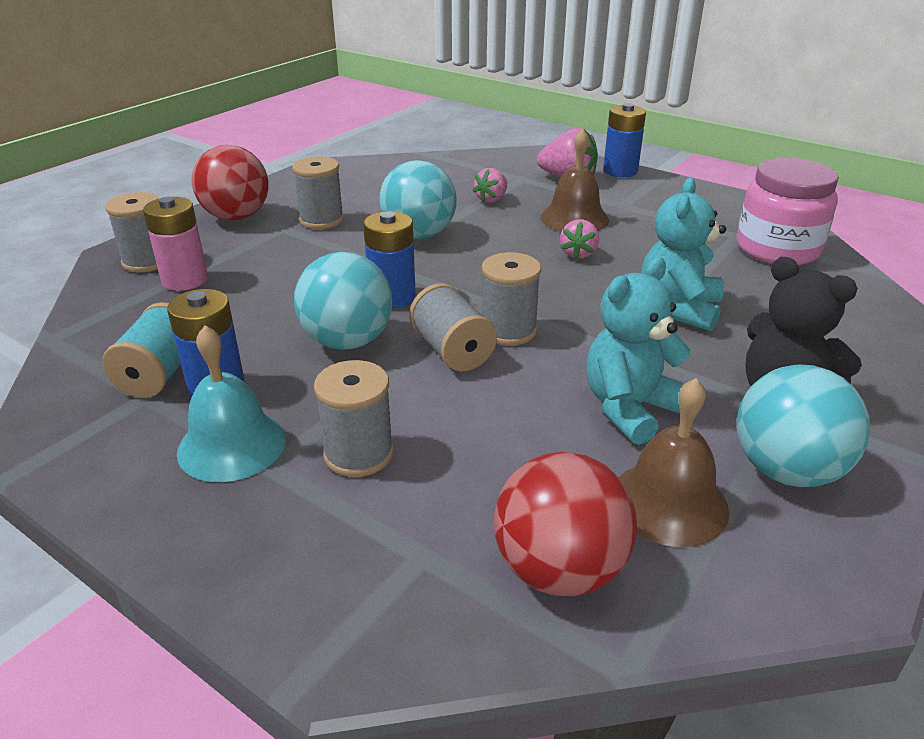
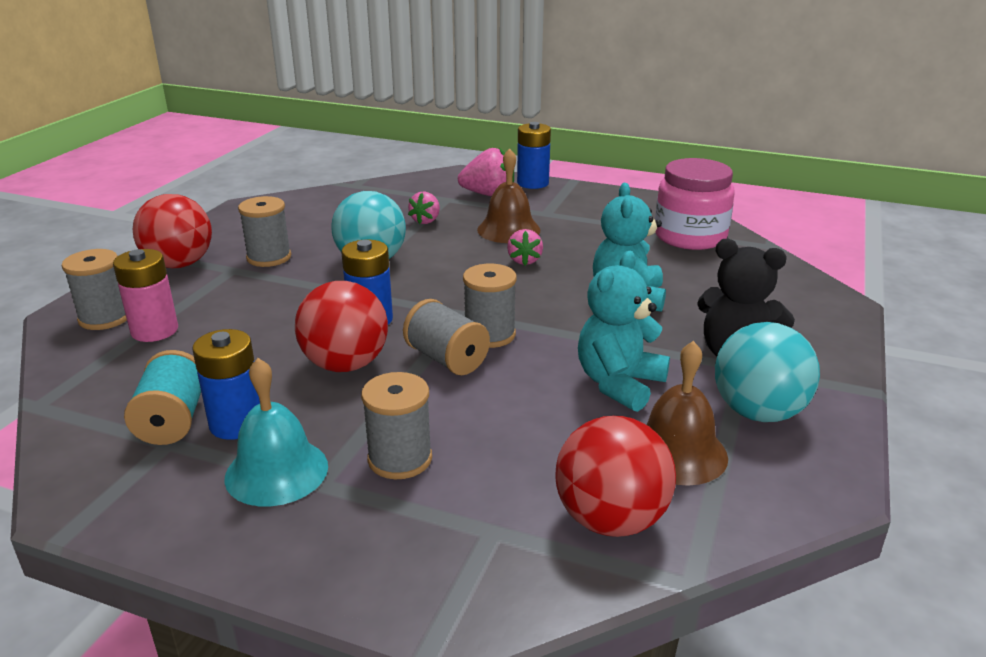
camera: 15 degrees left, 5 degrees down
(347, 341) = (345, 364): turquoise ball -> red ball

